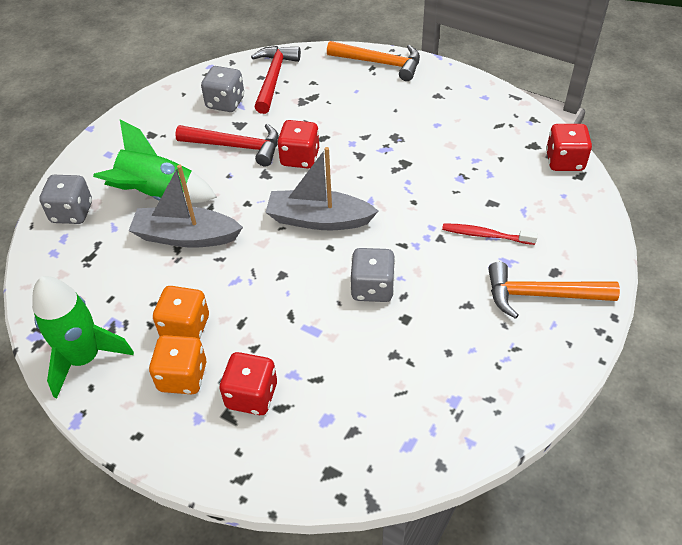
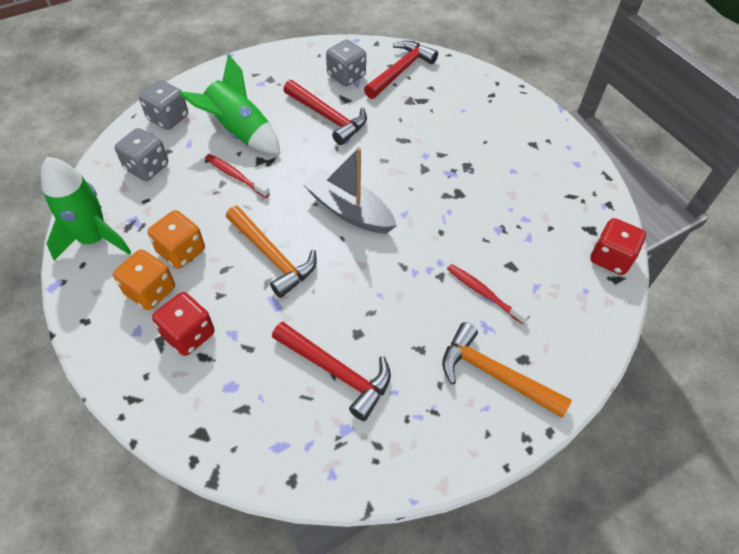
camera: 25 degrees right, 5 degrees up
(186, 236) = (235, 176): grey boat -> red toothbrush
(300, 158) = (372, 149): red dice -> none
(372, 288) = (349, 292): grey dice -> grey dice (147, 167)
(380, 63) = (501, 93): orange hammer -> orange hammer (272, 256)
(411, 359) = (336, 372): none -> red hammer

